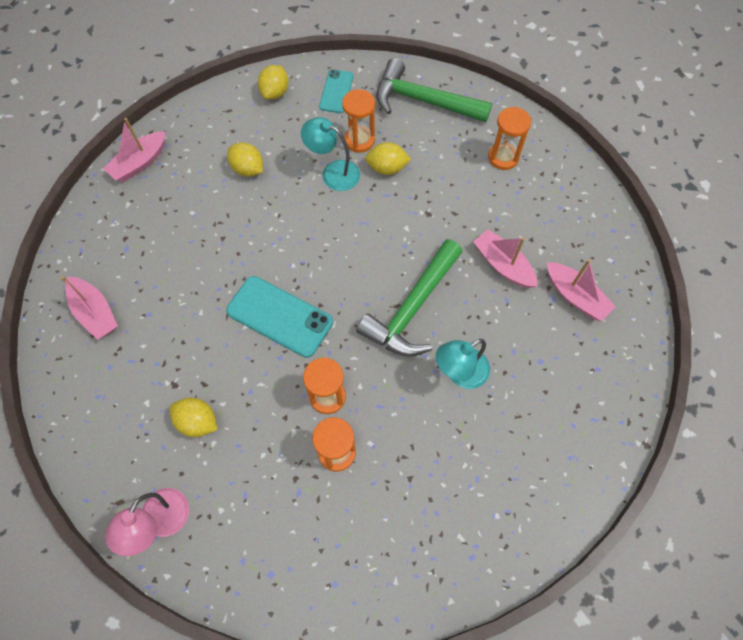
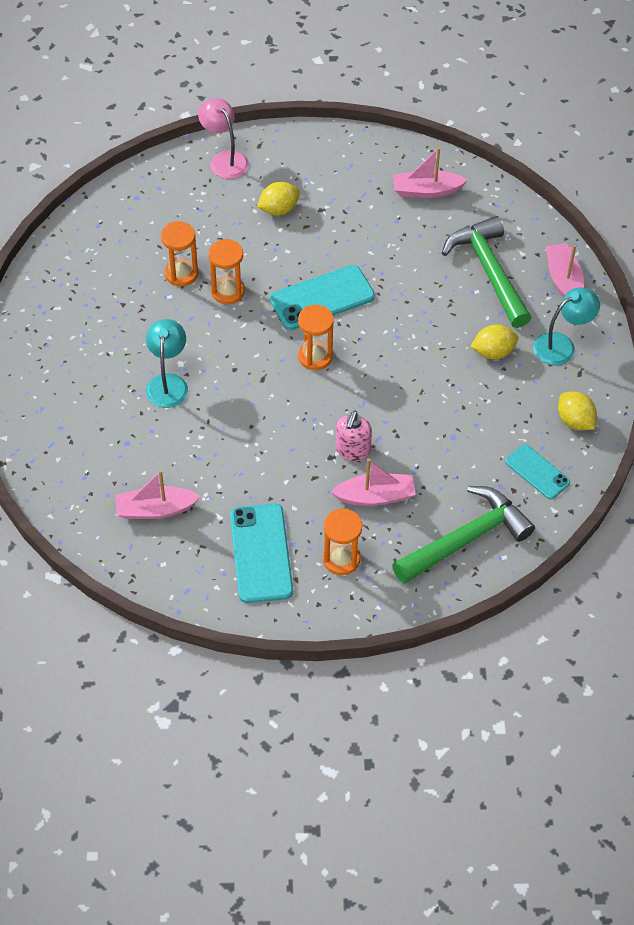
camera: 125 degrees right, 10 degrees down
(333, 172) = (437, 413): turquoise lamp -> turquoise lamp (561, 345)
(359, 140) = (458, 454): orange hourglass -> orange hourglass (315, 357)
(387, 168) = (407, 456): yellow lemon -> none
(411, 204) = (352, 450): none -> pink soap dispenser
(412, 308) = (250, 387): green hammer -> green hammer (489, 271)
(503, 265) = (231, 478): pink boat -> pink boat (375, 496)
(543, 205) = (261, 553): none -> turquoise phone

